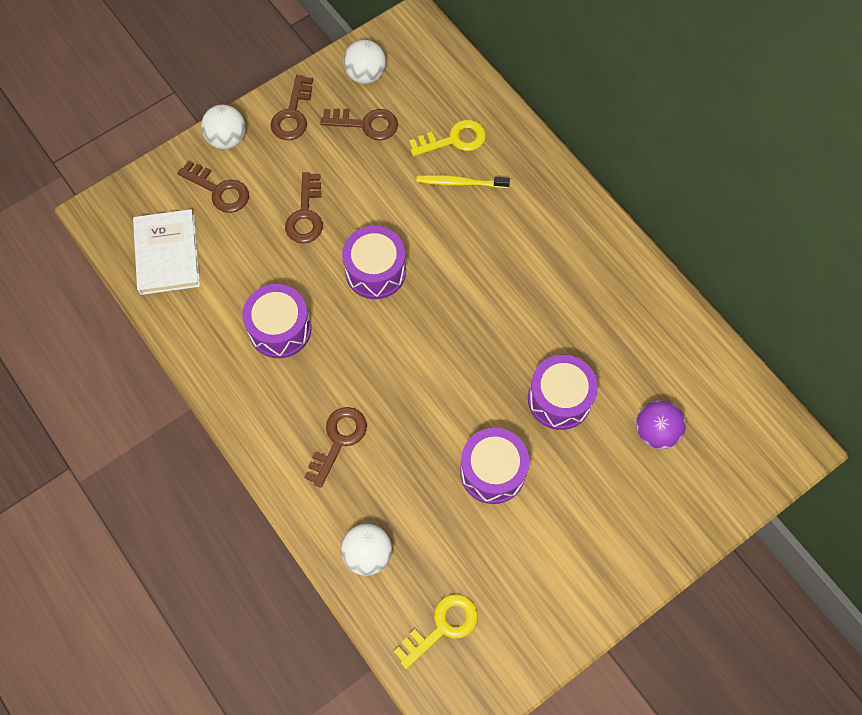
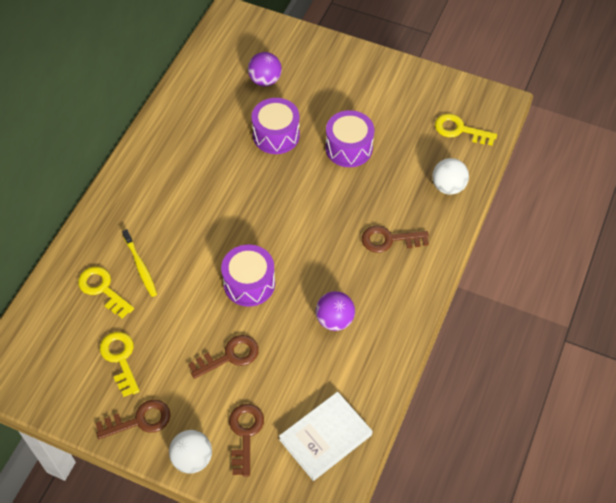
camera: 120 degrees left, 10 degrees down
(280, 329) = (334, 320): purple drum -> purple ball
(365, 75) = (69, 386): white ball -> none
(365, 124) = (120, 359): brown key -> yellow key

